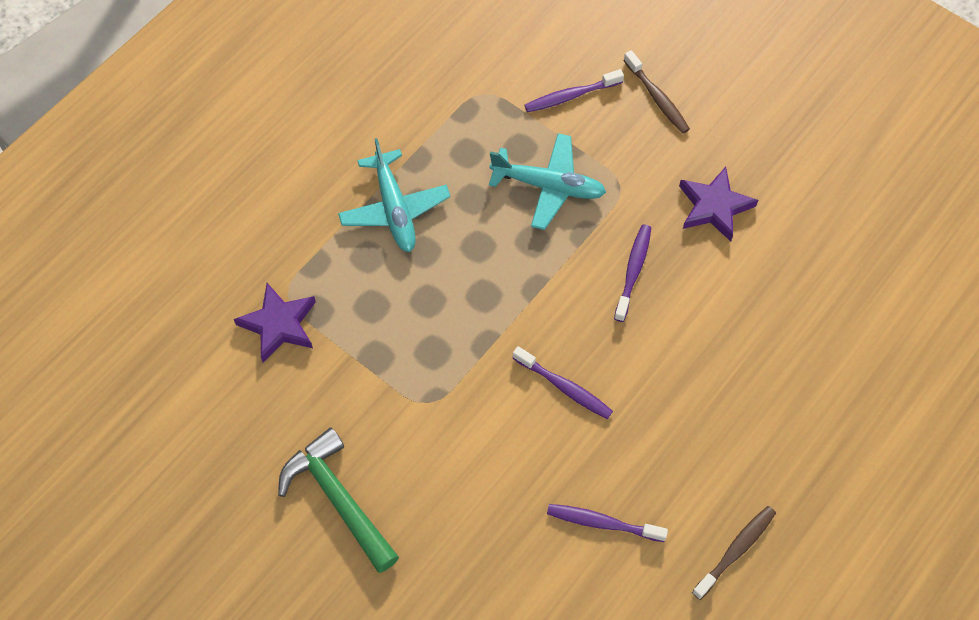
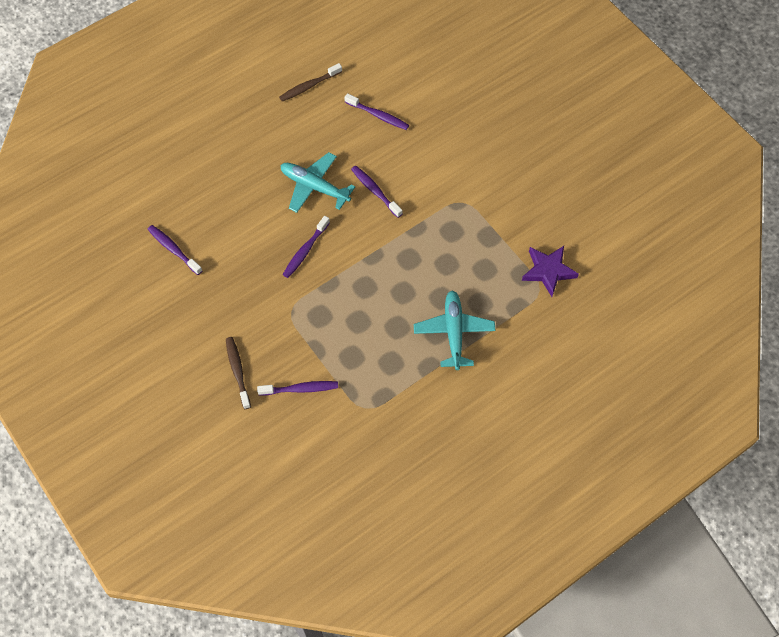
camera: 165 degrees left, 0 degrees up
(338, 498) = (528, 162): green hammer -> none
(549, 186) = (340, 323): turquoise plane -> turquoise plane (314, 187)
(714, 207) = (233, 280): purple star -> none
(815, 229) = (173, 249): none -> purple toothbrush

